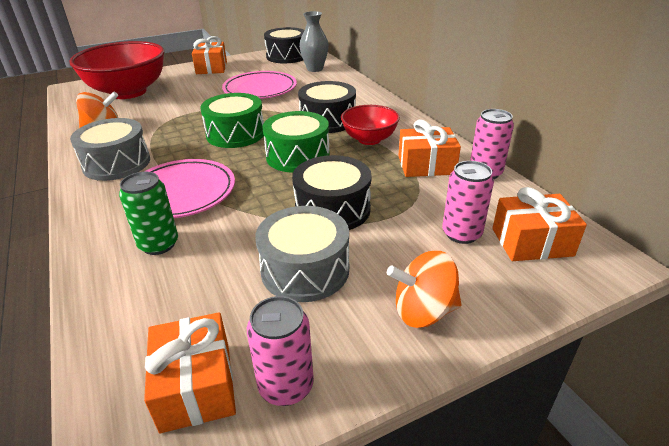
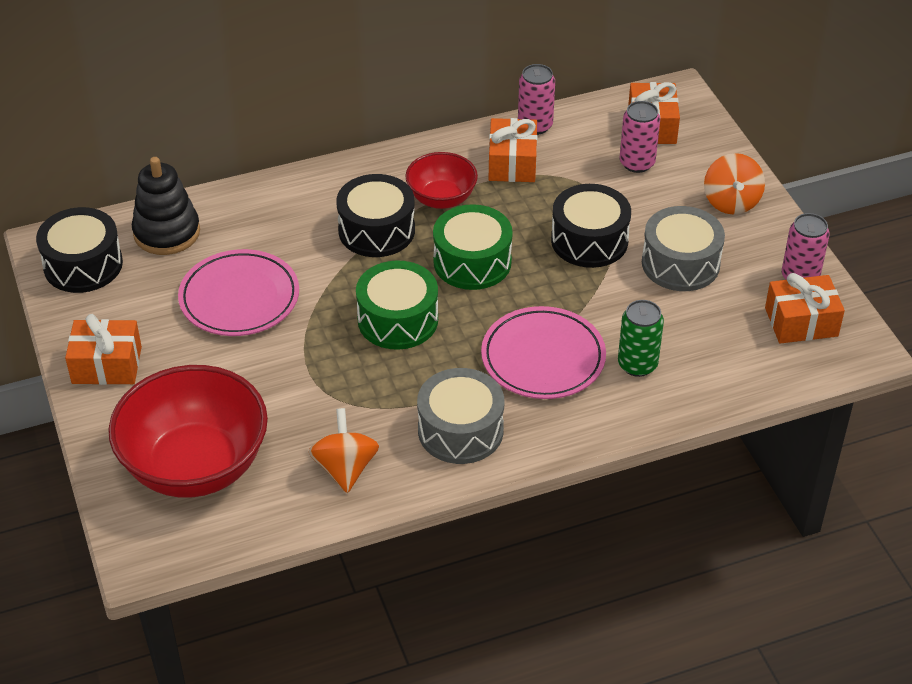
camera: 85 degrees left, 10 degrees up
(315, 69) = (167, 232): grey vase -> black stacking toy

